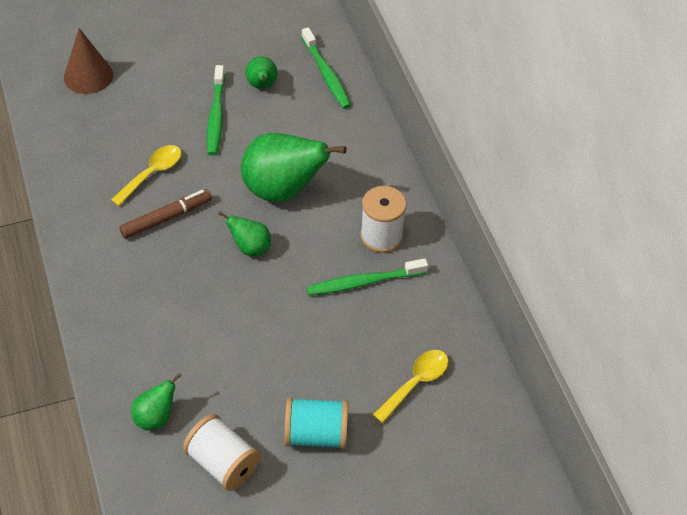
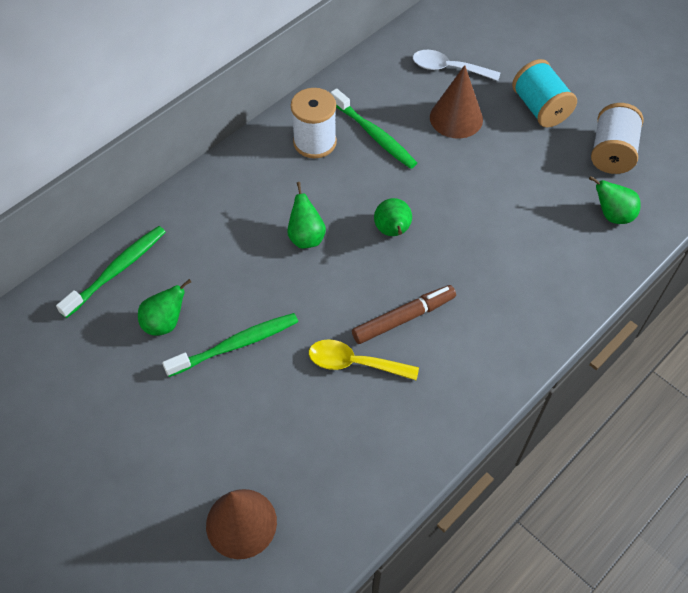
camera: 115 degrees left, 5 degrees up
(166, 218) = (403, 318): brown marker -> brown marker turned 120 degrees clockwise
(283, 190) = (306, 237): green pear -> green pear, size x0.49
(346, 356) = (456, 118): none -> brown cone
(416, 383) = (448, 68): yellow spoon -> white spoon

